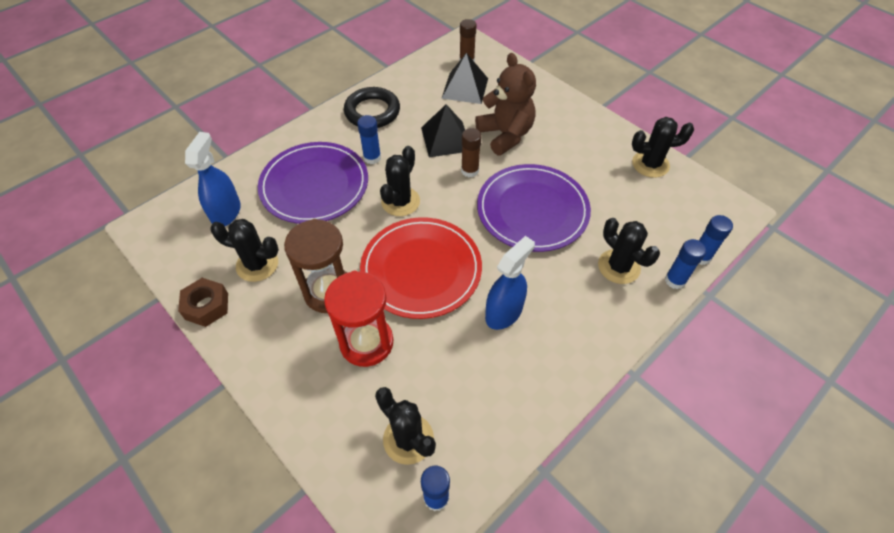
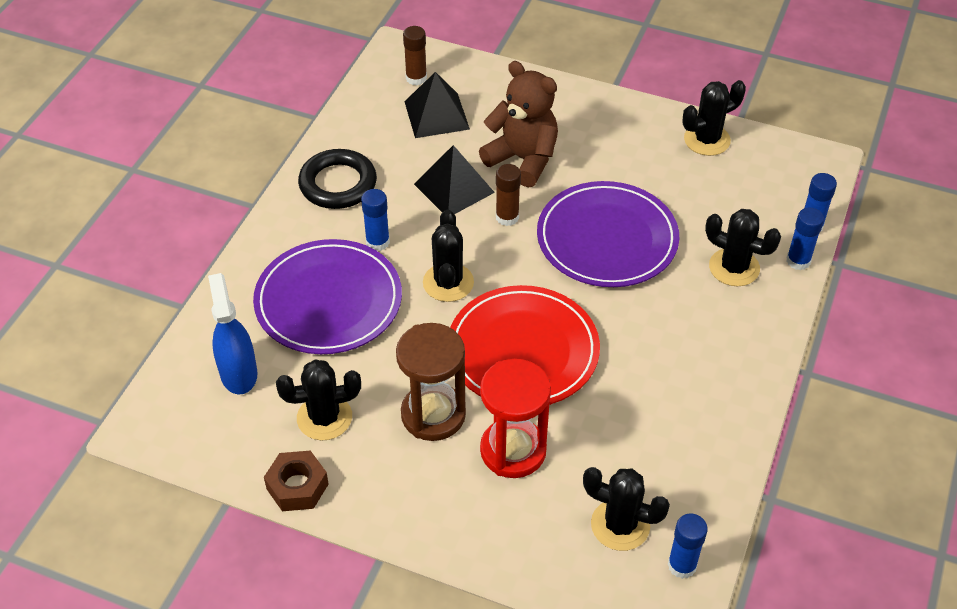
camera: 25 degrees left, 5 degrees down
(504, 312) = (642, 361): blue spray bottle -> none

